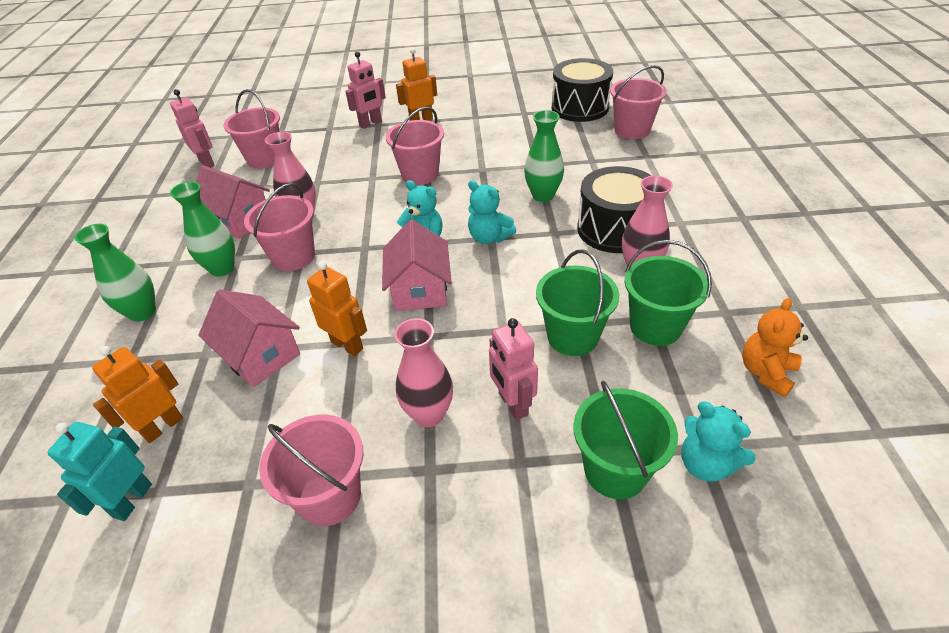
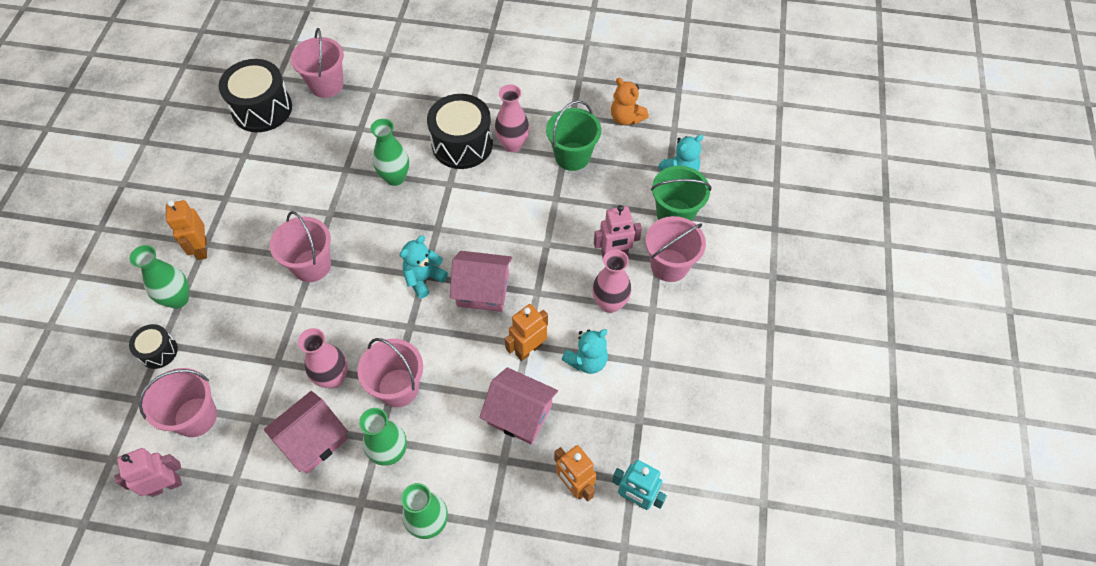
camera: 80 degrees left, 15 degrees up
(260, 355) = (519, 414): pink house -> pink house turned 60 degrees clockwise
(322, 129) = (158, 351): none -> black drum
(330, 496) = (659, 369): pink bucket -> pink bucket (669, 265)
(370, 123) = (178, 299): pink robot -> green vase
(489, 237) = (436, 229): turquoise teddy bear -> turquoise teddy bear (587, 361)
(572, 336) = (566, 204): green bucket -> none

